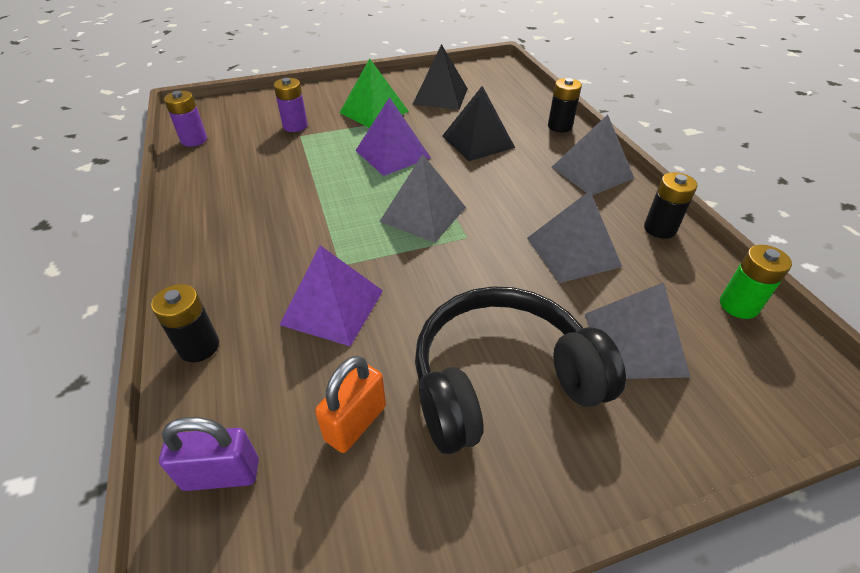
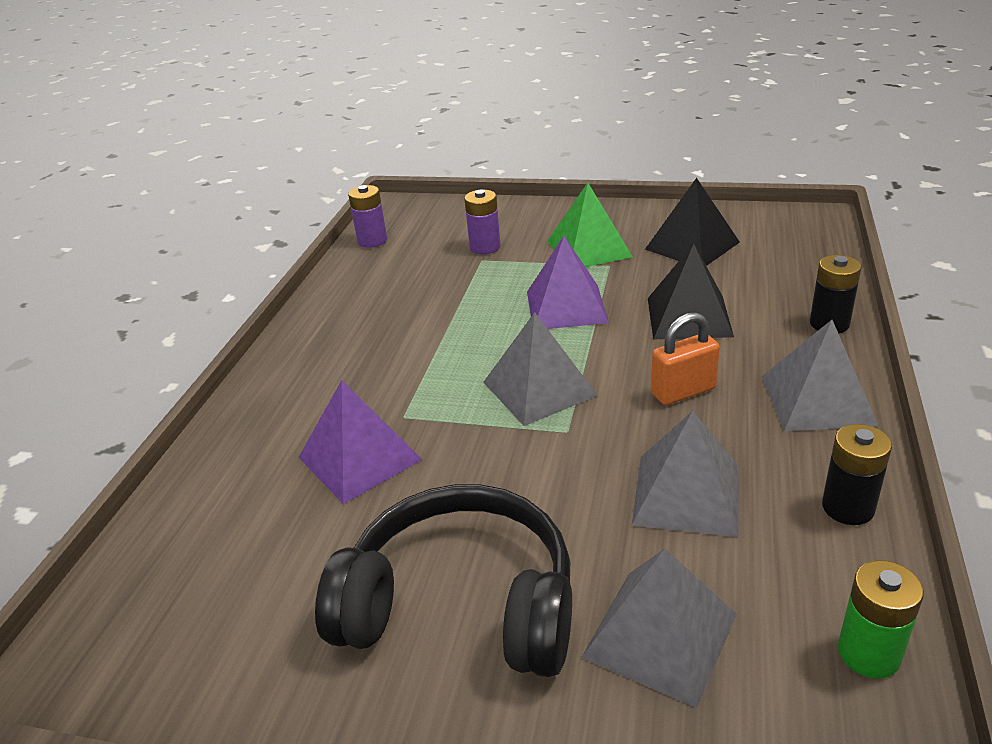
camera: 35 degrees right, 10 degrees down
(199, 347) = (219, 451): black battery -> none
(221, 474) = (149, 572): purple padlock -> none
(355, 423) = (286, 580): orange padlock -> orange padlock (683, 391)

